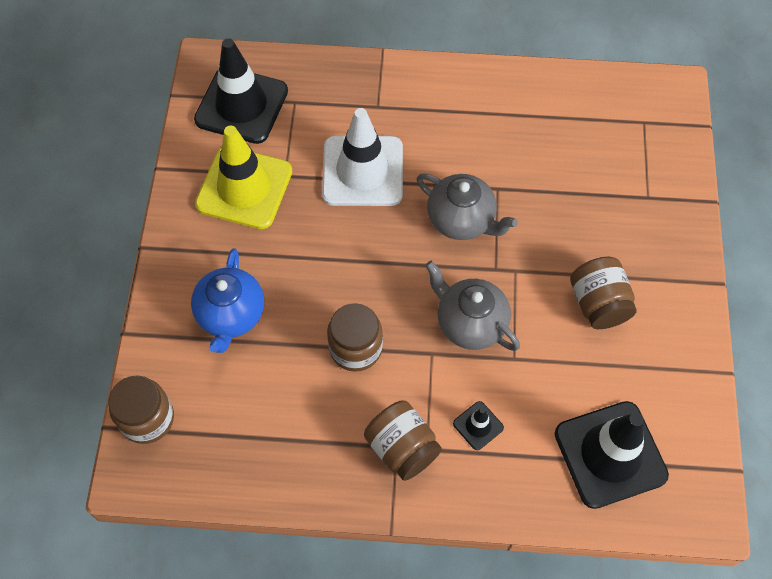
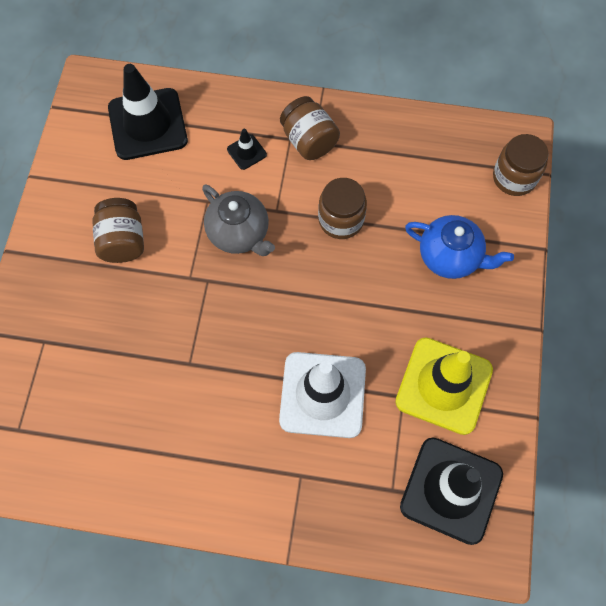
camera: 175 degrees left, 5 degrees up
(231, 315) = (450, 257): blue teapot -> blue teapot turned 105 degrees clockwise
(461, 220) = (230, 332): grey teapot -> none

